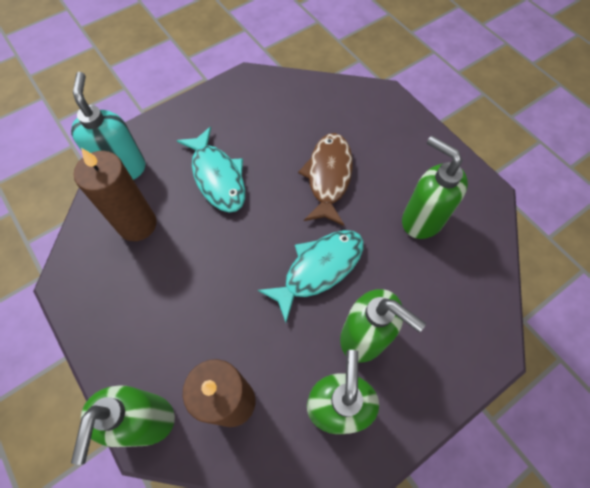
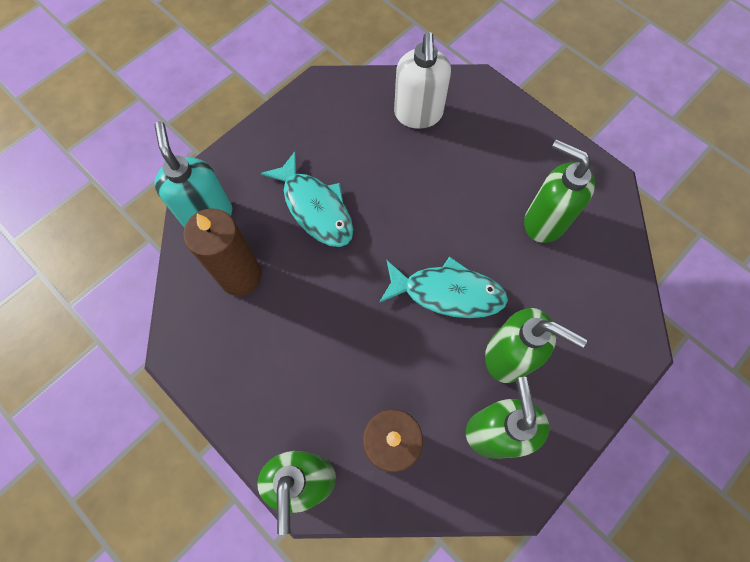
camera: 10 degrees left, 5 degrees up
(319, 269) = (447, 293): turquoise fish -> turquoise fish turned 60 degrees clockwise
(326, 113) = (418, 115): none -> white soap dispenser
(328, 177) = (436, 189): brown fish -> none

